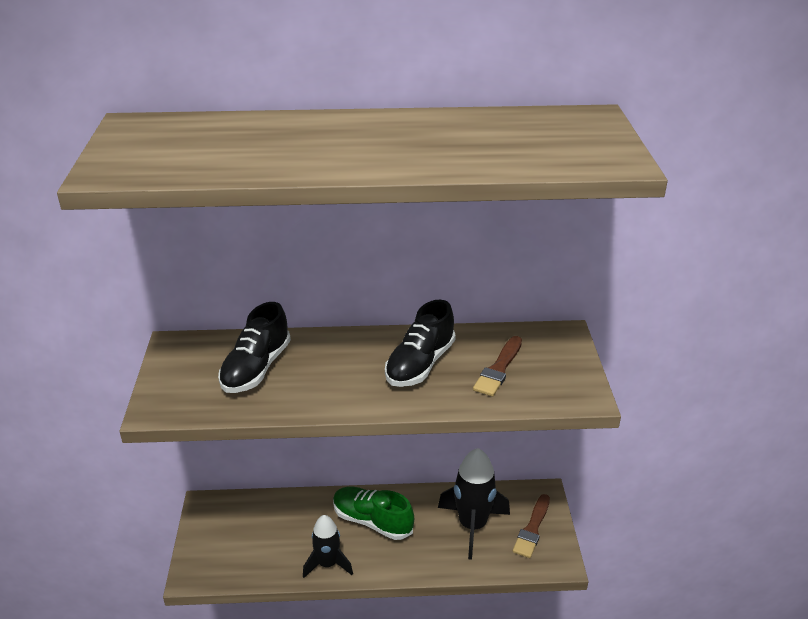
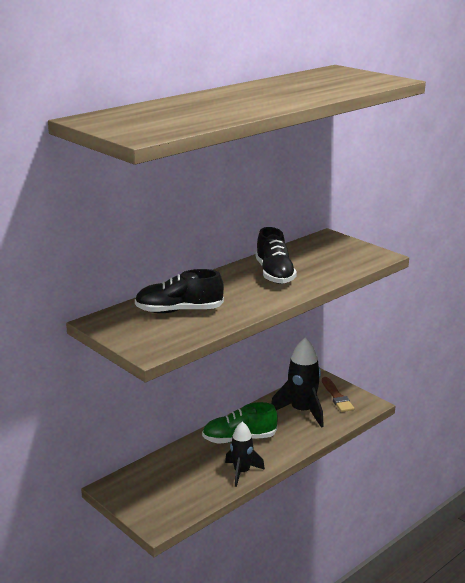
camera: 40 degrees left, 10 degrees down
(256, 368) = (179, 311): black shoe -> black shoe turned 105 degrees clockwise
(498, 369) = (320, 261): brown brush -> none

